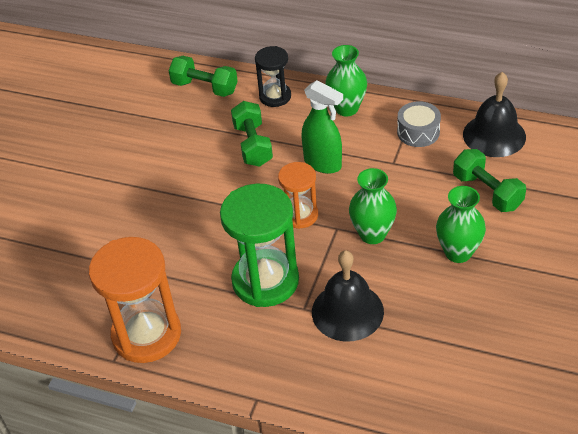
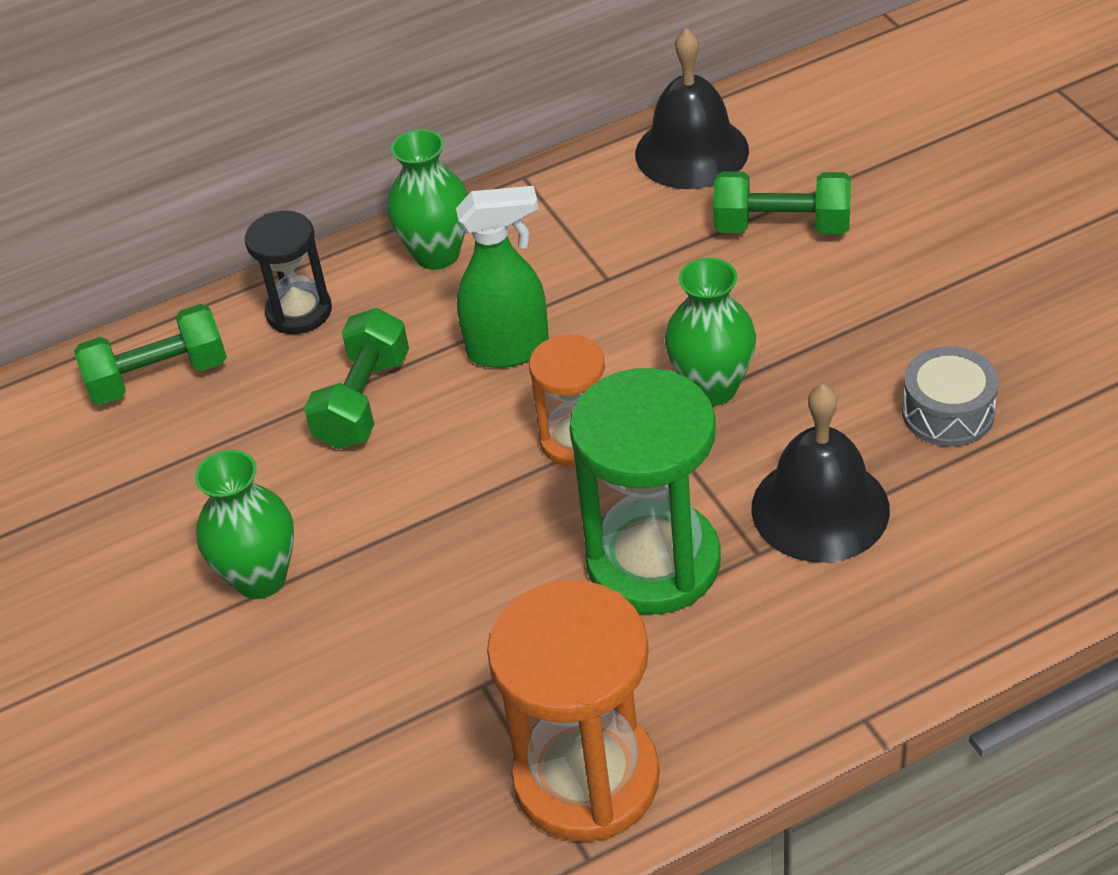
camera: 45 degrees left, 0 degrees up
(253, 145) = (363, 401): green dumbbell -> green dumbbell turned 75 degrees clockwise
(418, 132) = (585, 216): grey drum -> grey drum (948, 412)
(458, 252) = (851, 326): green vase -> green vase (260, 578)

